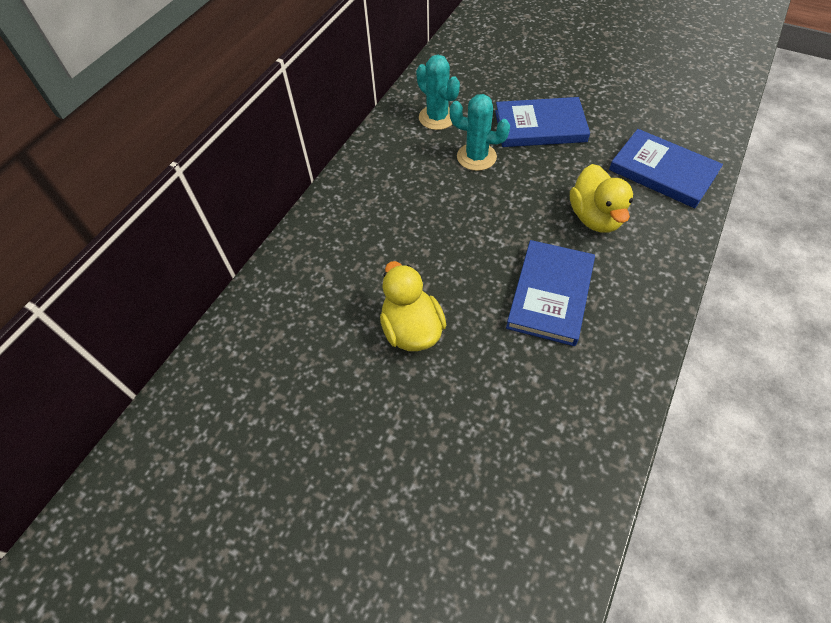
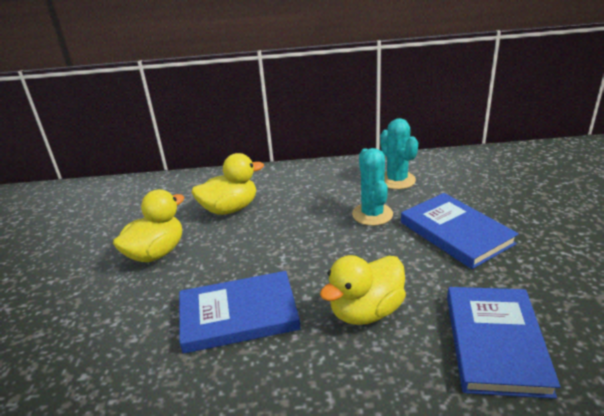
camera: 60 degrees right, 25 degrees down
(379, 247) = (230, 209): none -> yellow duck
(437, 117) = (397, 180): turquoise cactus -> turquoise cactus turned 45 degrees counterclockwise

